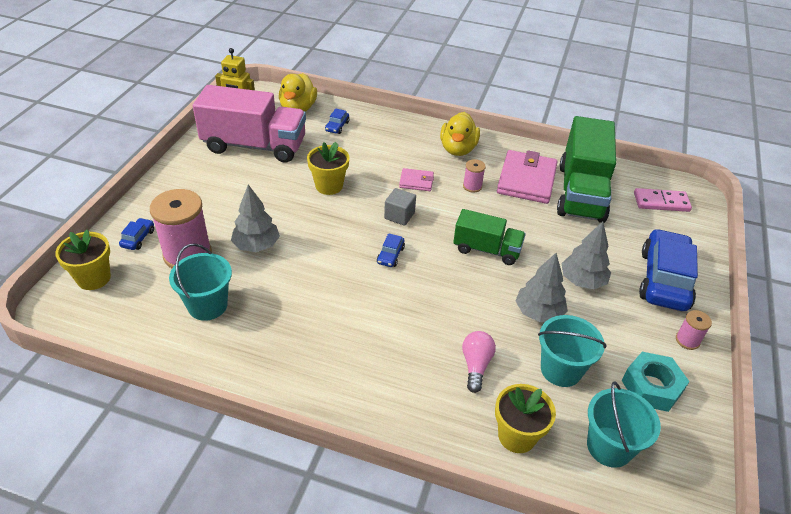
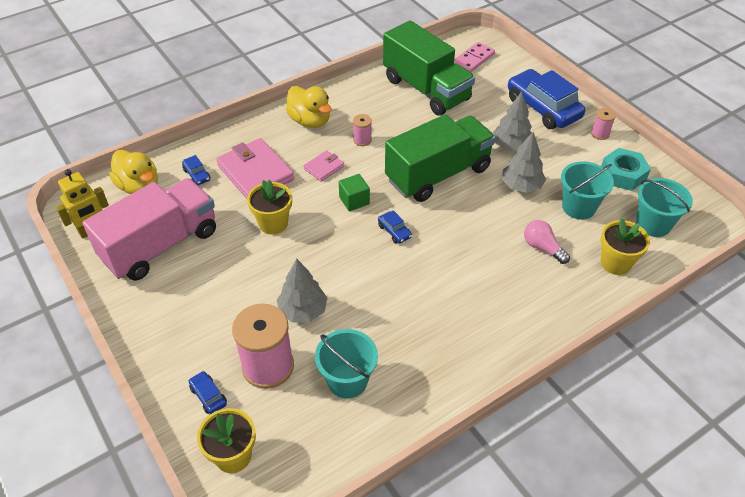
camera: 50 degrees left, 5 degrees up
(399, 215) = (354, 200): grey cube -> green cube
(486, 250) = (438, 174): green truck -> green truck, size x1.74
(526, 180) = (385, 107): pink wallet -> pink wallet (255, 173)

